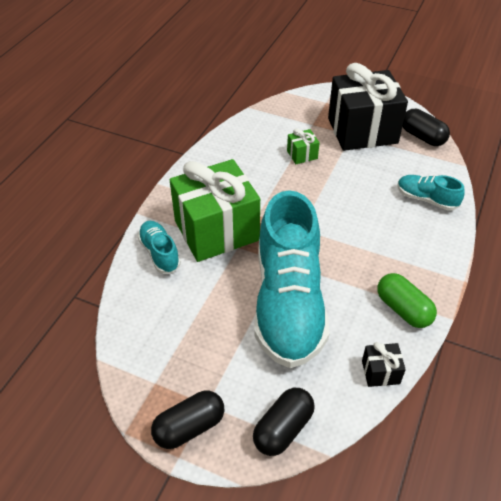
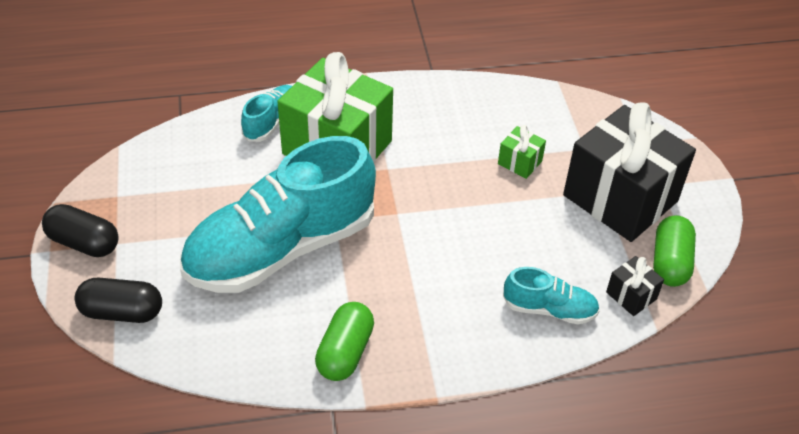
camera: 55 degrees right, 0 degrees up
(380, 372) = (241, 364): black gift -> black gift (631, 295)
(422, 137) = (670, 262): black capsule -> green capsule
(426, 199) = (549, 309): turquoise shoe -> turquoise shoe turned 105 degrees clockwise

